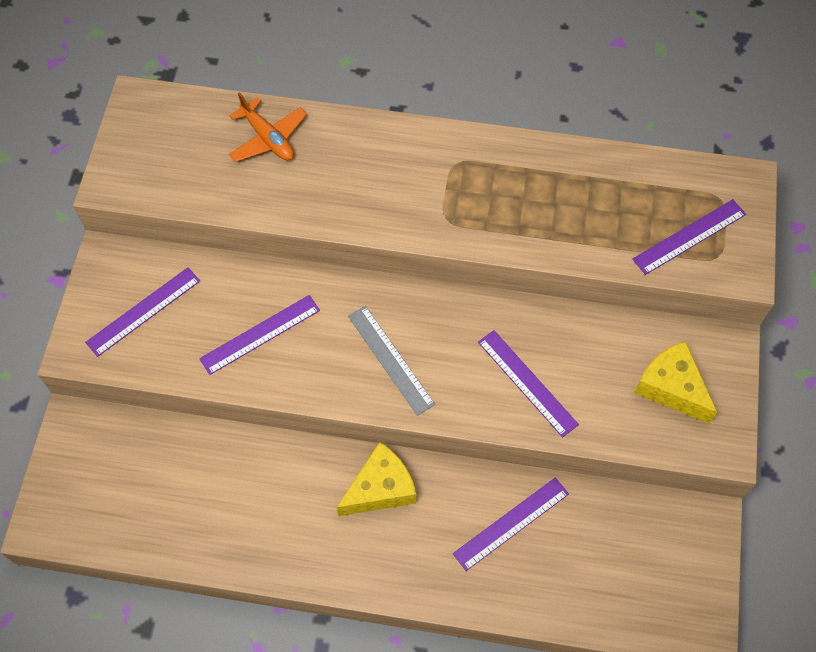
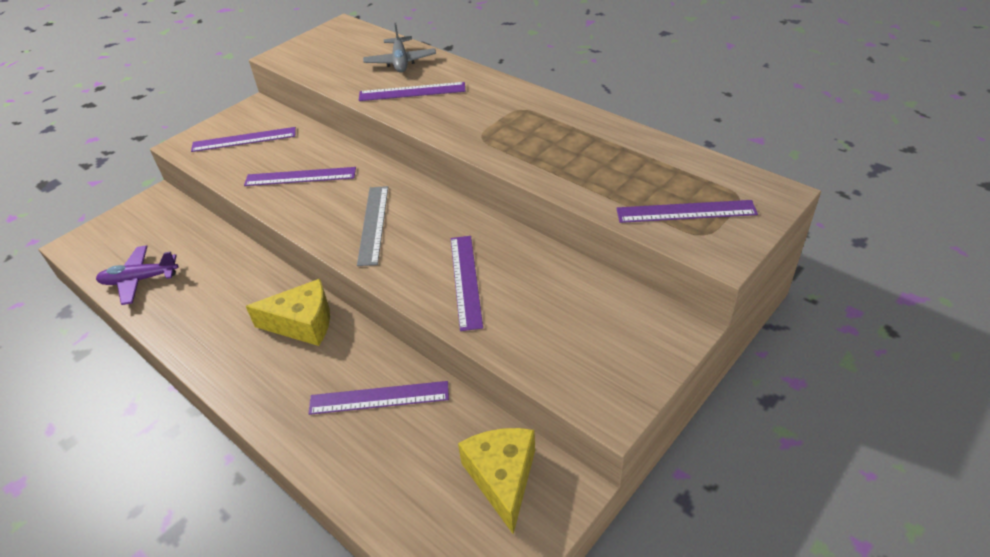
camera: 35 degrees right, 20 degrees down
(166, 528) = (140, 280): none -> purple plane
(268, 138) = (400, 62): orange plane -> grey plane
(322, 182) = (412, 92): none -> purple ruler
(671, 387) = (595, 337): yellow cheese -> yellow cheese (502, 478)

